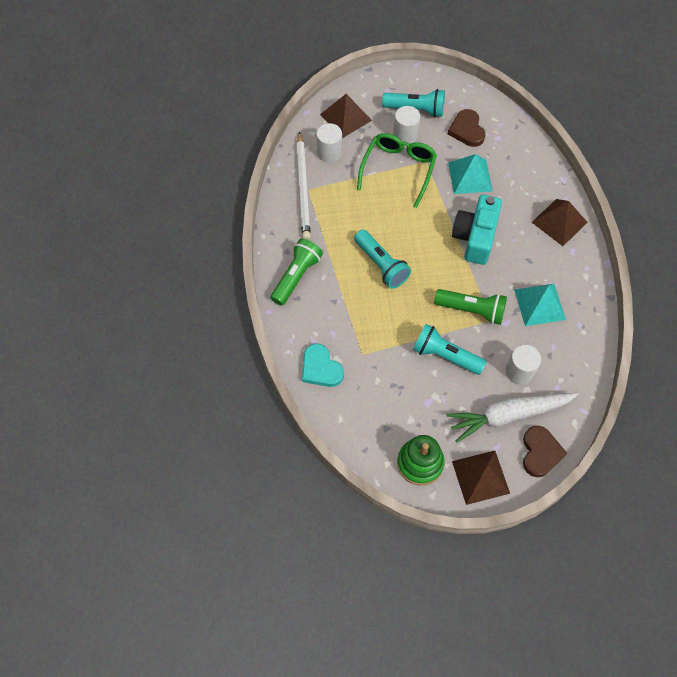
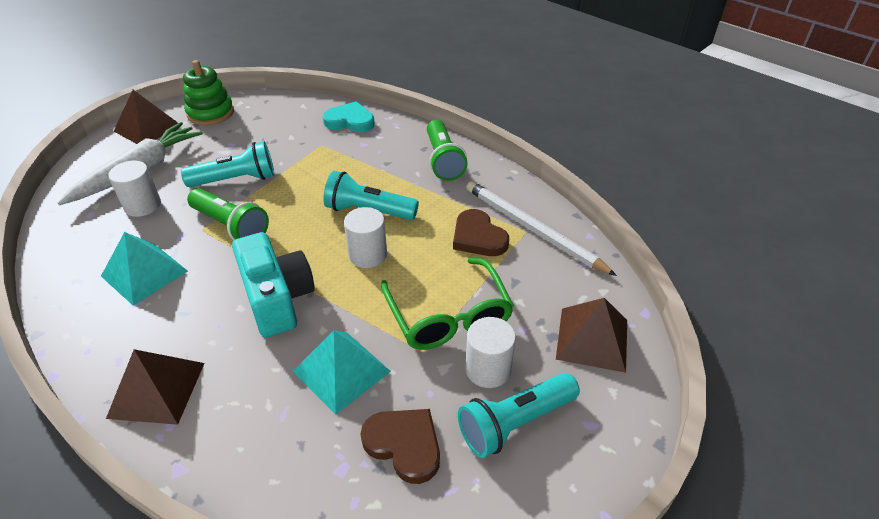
camera: 140 degrees right, 20 degrees down
(329, 152) = (554, 281): white cylinder -> white cylinder (368, 255)
(472, 310) = (231, 226): green flashlight -> green flashlight turned 120 degrees counterclockwise
(540, 452) = (92, 164): brown heart -> brown heart (478, 237)

